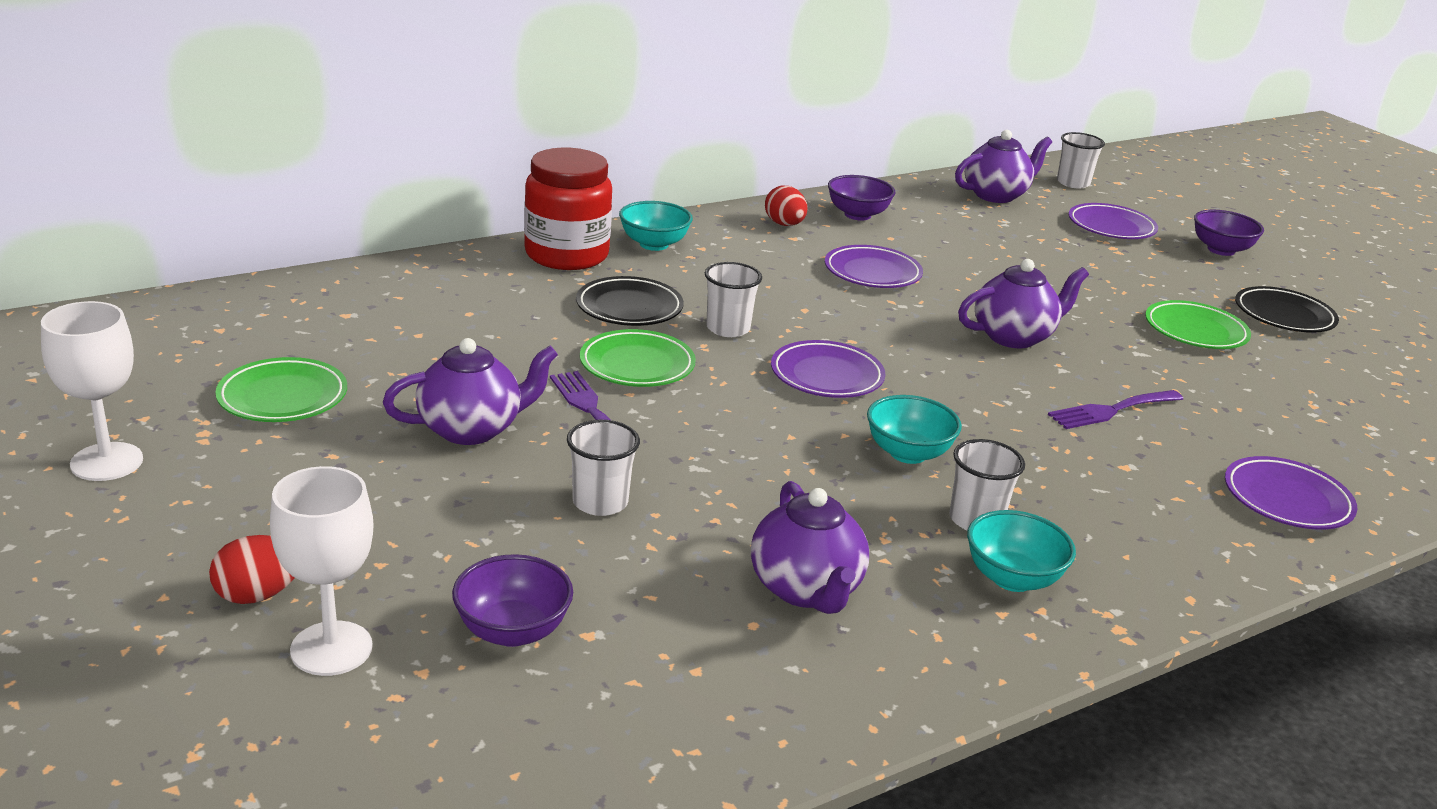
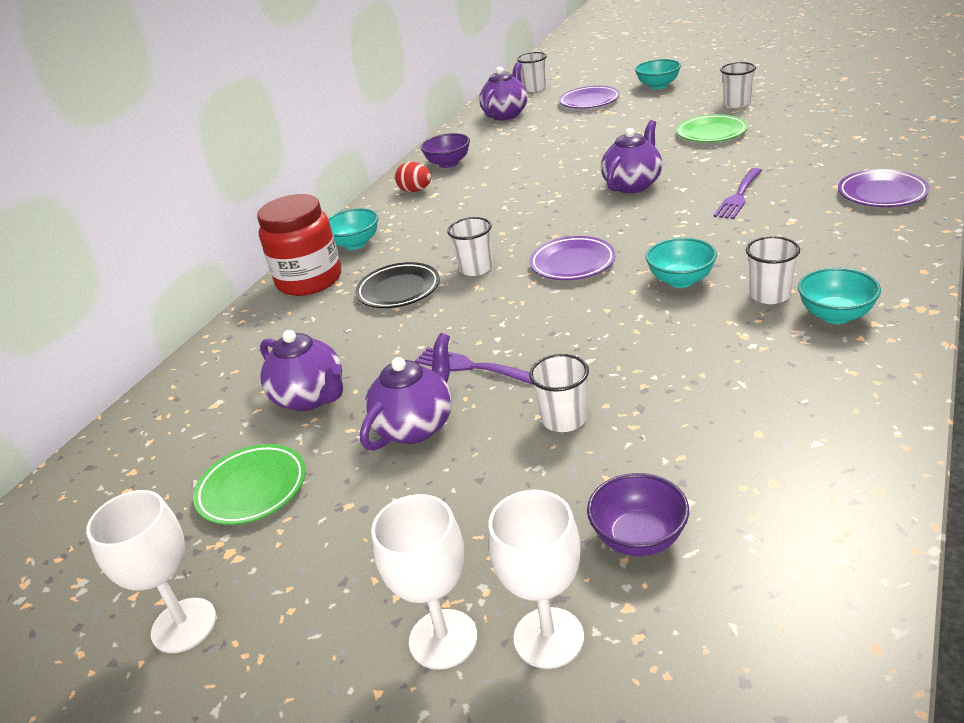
camera: 25 degrees left, 5 degrees up
(258, 595) = (443, 639): red egg -> white goblet
(637, 365) = (456, 322): green plate -> none
(805, 589) = (752, 392): purple teapot -> purple teapot (310, 398)
(872, 273) = (507, 191): purple plate -> none
(1221, 250) = (658, 86): purple bowl -> turquoise bowl
(1284, 316) = (737, 103): black plate -> white cup

